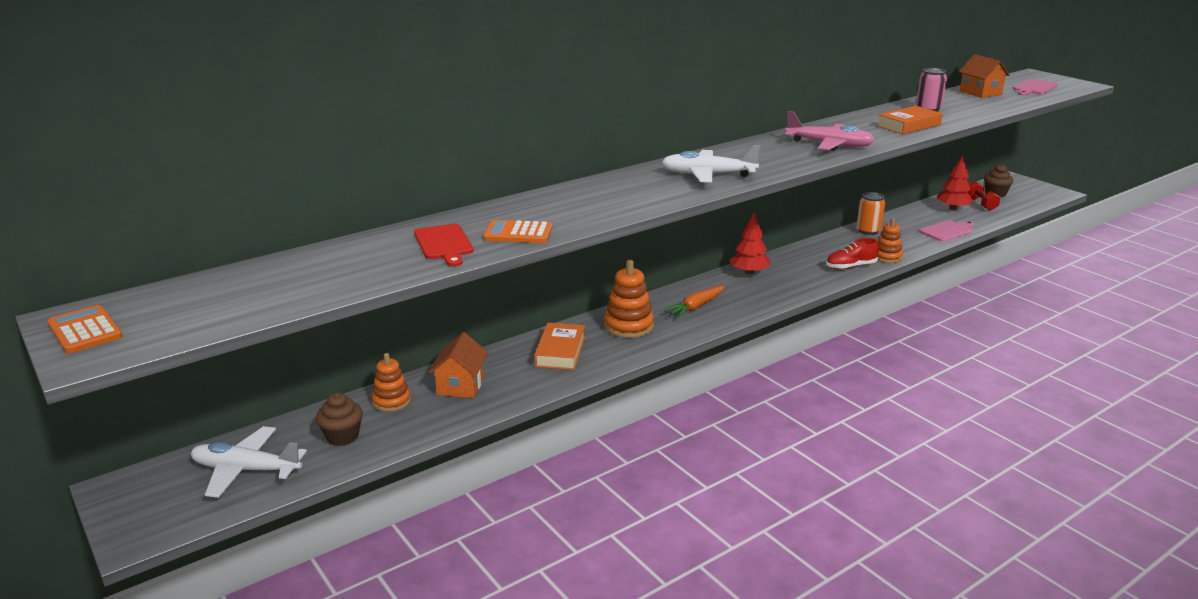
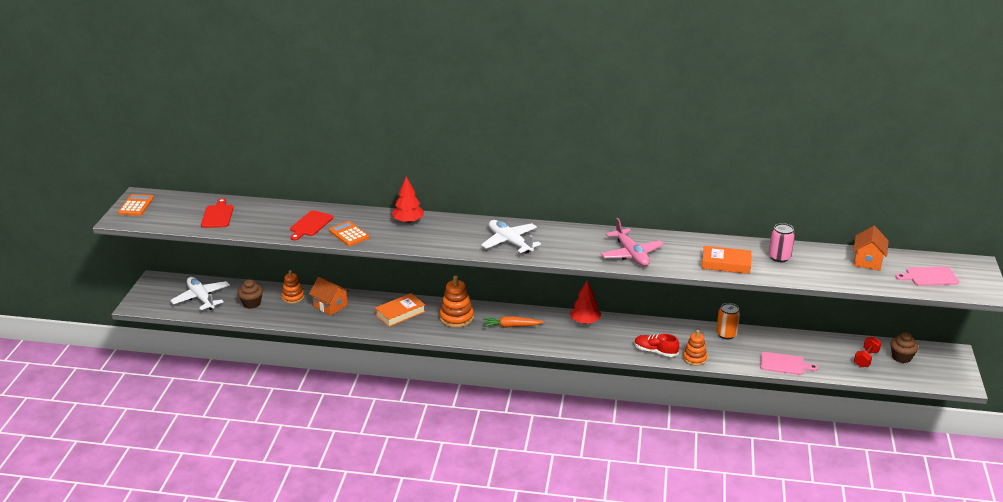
camera: 45 degrees right, 5 degrees up
(274, 286) = (217, 215): none -> red cutting board
(460, 385) = (330, 306): orange house -> orange house turned 75 degrees clockwise
(953, 208) = (833, 350): red tree -> red tree (408, 221)

